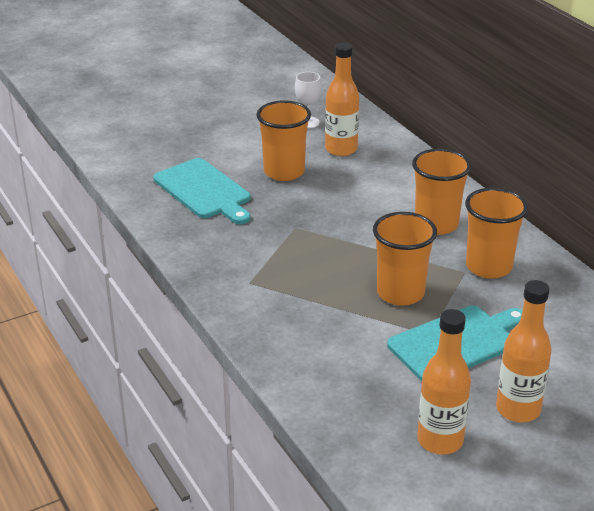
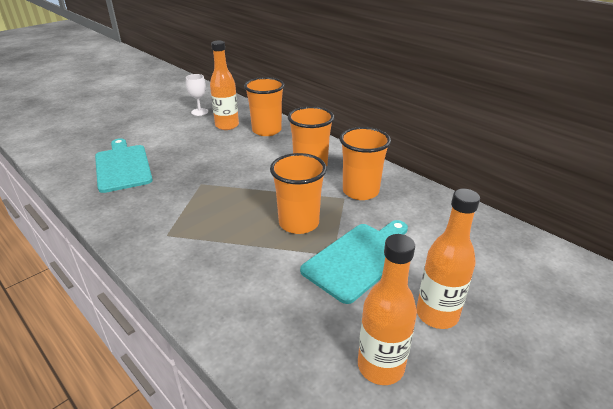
camera: 15 degrees left, 0 degrees up
(204, 191) = (123, 166): turquoise cutting board -> turquoise cutting board turned 150 degrees counterclockwise
(284, 172) = (186, 145): orange cup -> orange cup (266, 130)

